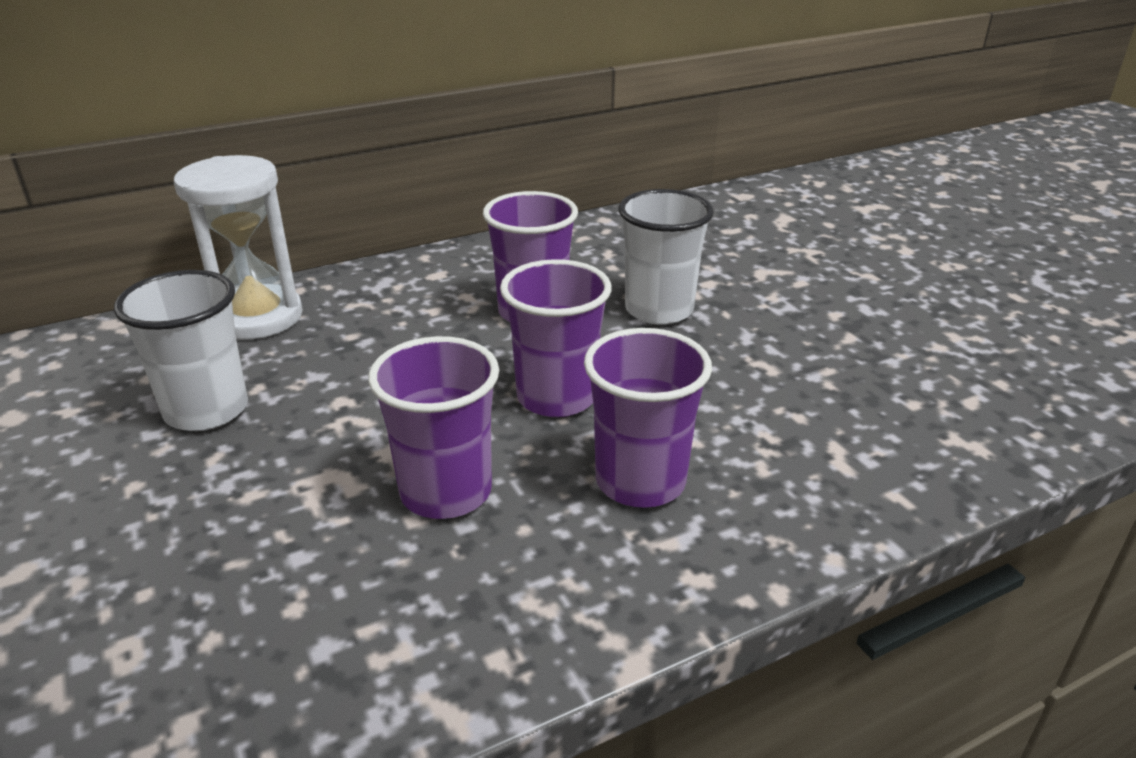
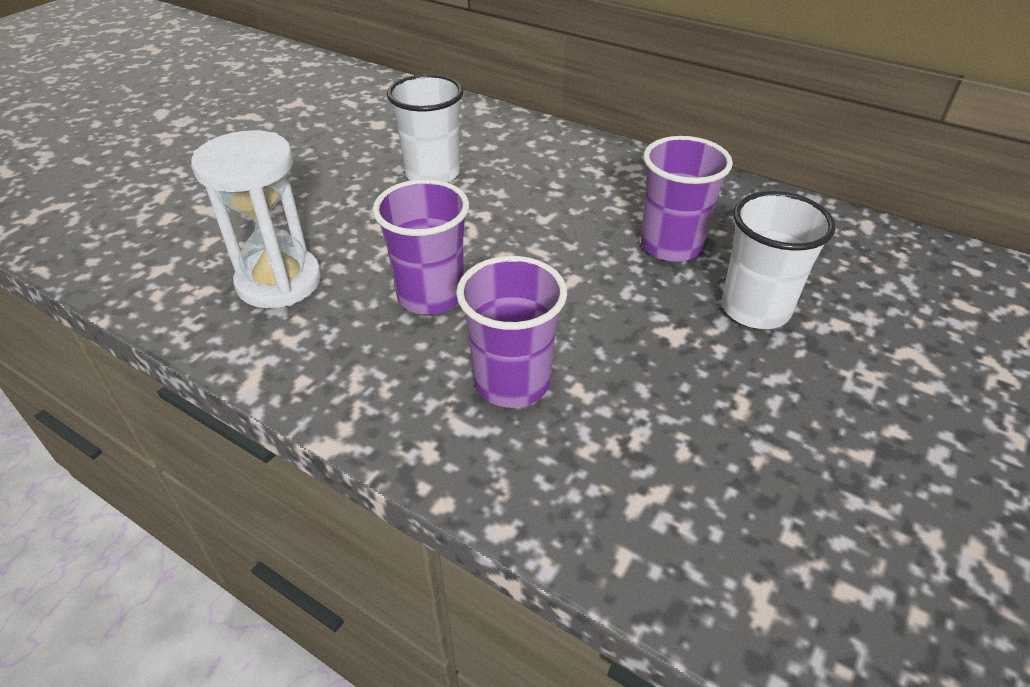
camera: 60 degrees right, 10 degrees up
(257, 317) = (536, 143): white hourglass -> white hourglass (279, 282)
(556, 397) = (574, 301): purple cup -> none

